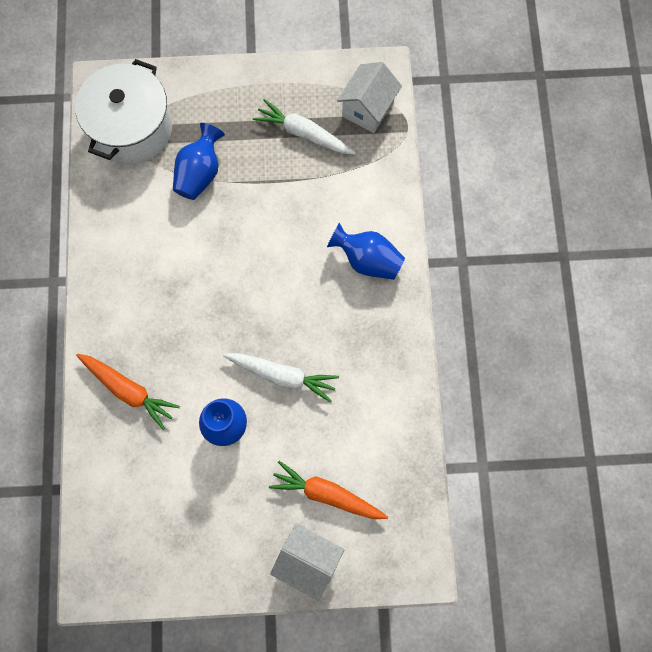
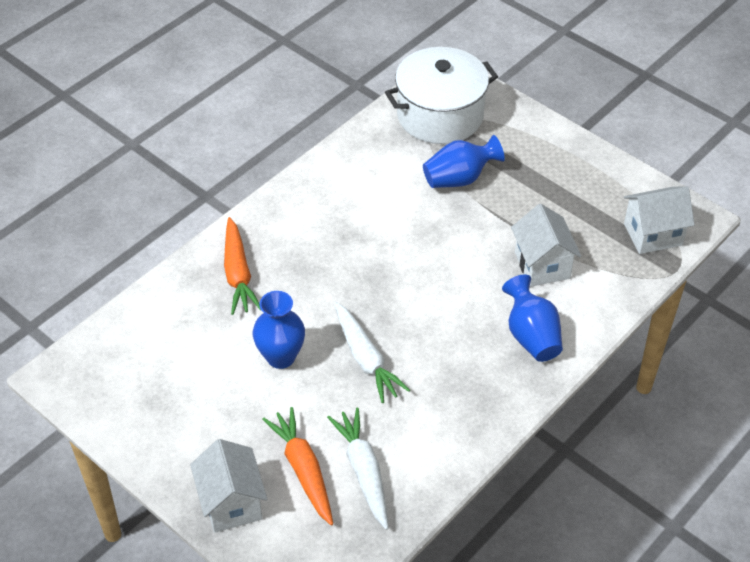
camera: 45 degrees right, 25 degrees down
(303, 133) = (576, 212): white carrot -> white carrot (363, 471)
(322, 197) = (542, 265): none -> white house

